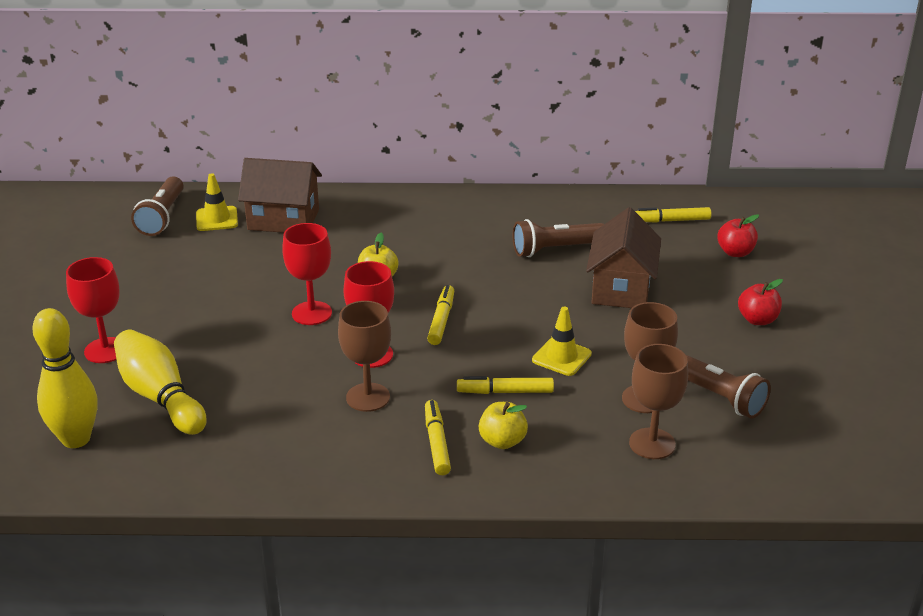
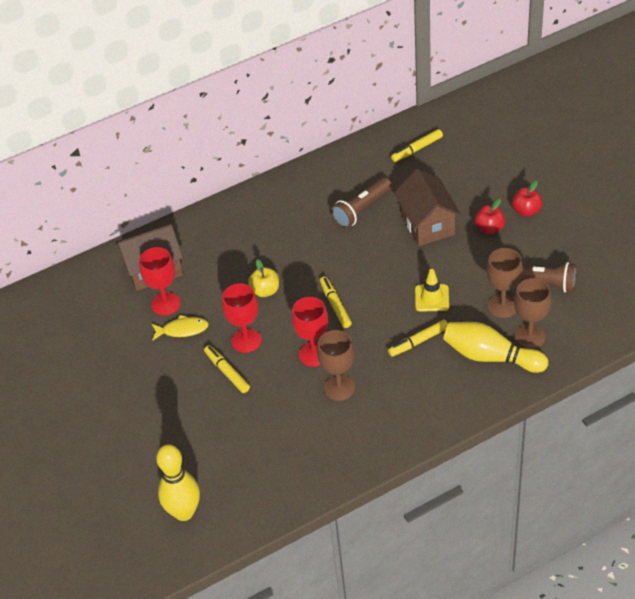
camera: 25 degrees left, 15 degrees up
(105, 350) = (135, 438): red goblet -> red goblet (166, 304)
(160, 397) = (208, 454): yellow bowling pin -> yellow bowling pin (490, 356)
(162, 217) = (62, 308): brown flashlight -> none
(217, 219) = (105, 292): yellow traffic cone -> none
(257, 278) = (182, 330): none -> yellow fish
(436, 443) = (407, 399): yellow marker -> yellow marker (227, 372)
(502, 441) = (444, 378): yellow apple -> none
(735, 252) = (476, 159): red apple -> red apple (489, 228)

